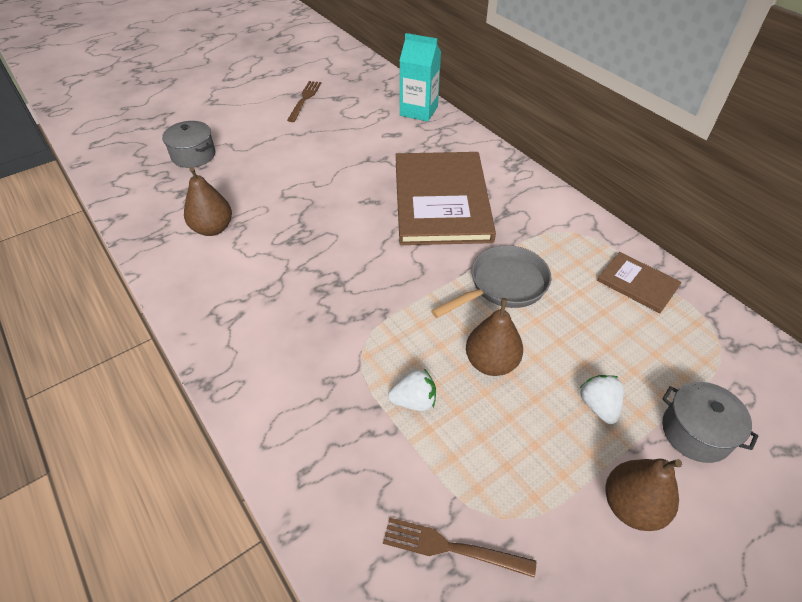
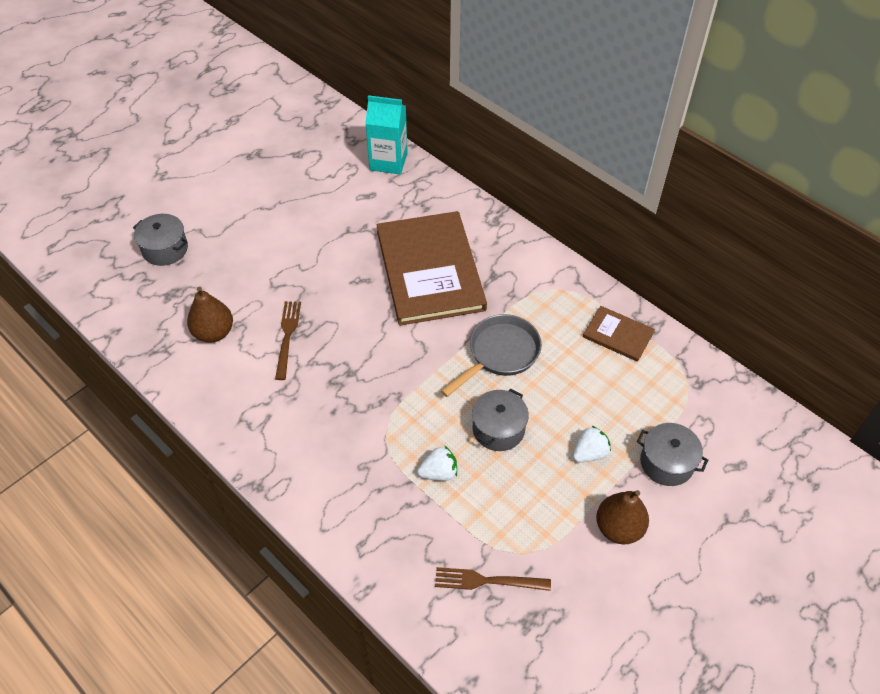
camera: 10 degrees left, 5 degrees up
(305, 99) = (263, 160): brown fork -> brown fork (287, 335)
(491, 362) = (498, 429): brown pear -> grey pot
(598, 406) = (590, 453): white strawberry -> white strawberry turned 75 degrees clockwise

